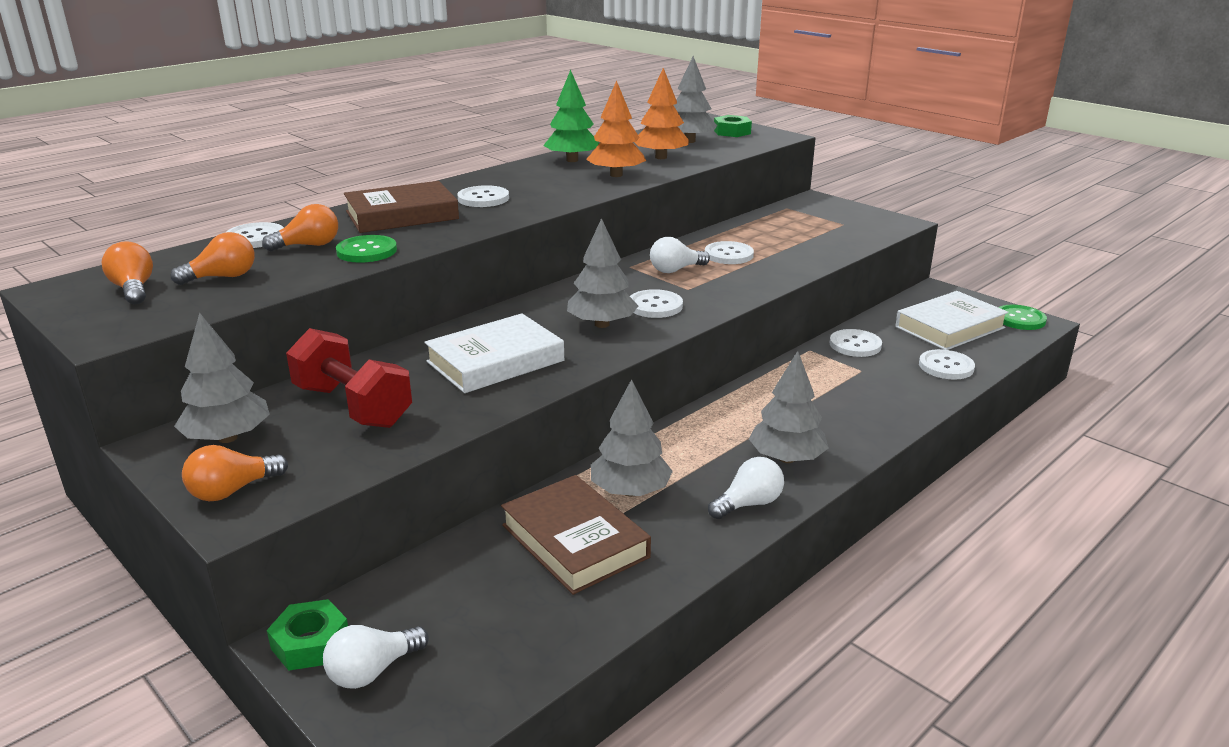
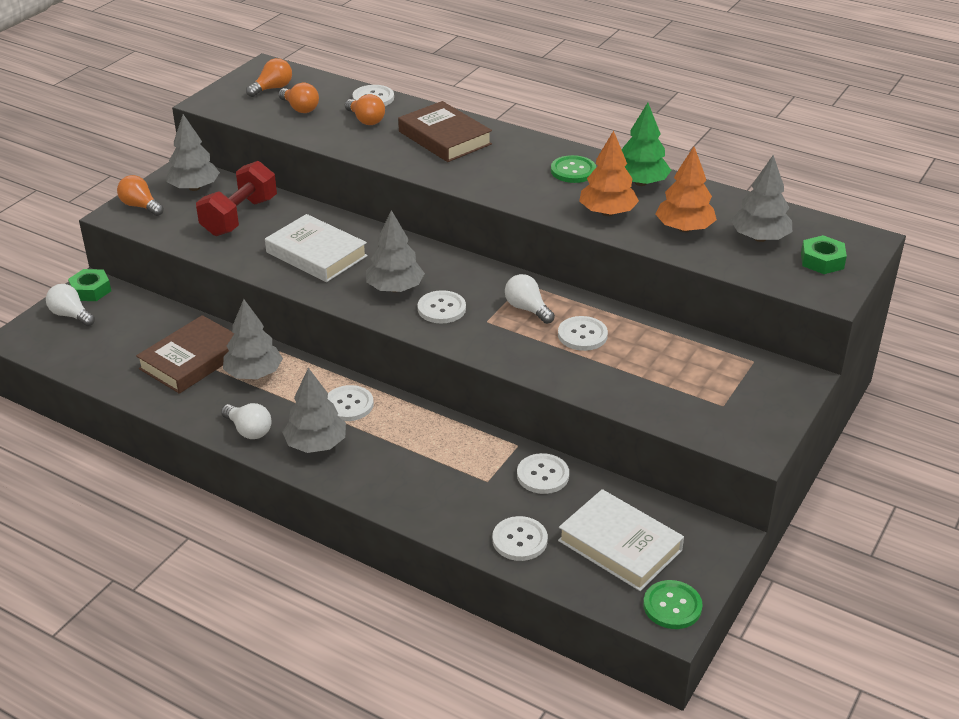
camera: 75 degrees right, 10 degrees up
(367, 251) = (363, 143): green button -> green button (573, 171)
(483, 198) = (502, 162): white button -> white button (349, 405)

